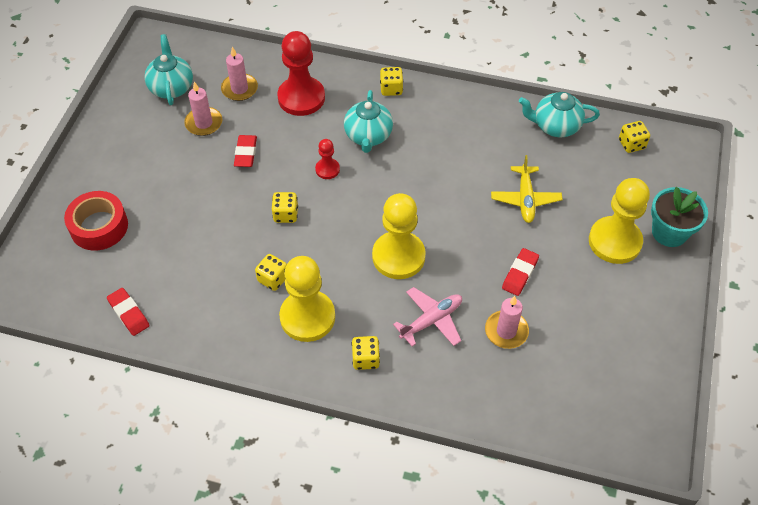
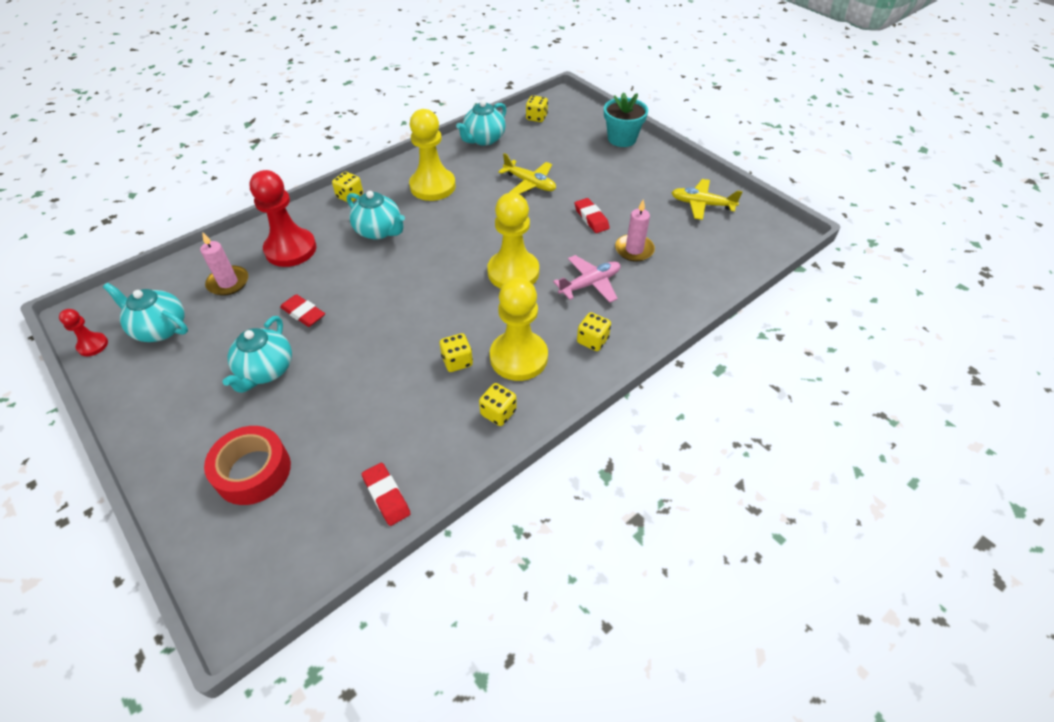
camera: 55 degrees left, 5 degrees down
(129, 313) = (386, 496): red eraser -> red eraser turned 60 degrees clockwise
(180, 171) = (266, 370): none -> turquoise teapot
(204, 123) = (233, 326): pink candle -> none
(285, 214) = (399, 319): yellow dice -> yellow dice (498, 412)
(327, 169) = (383, 270): red pawn -> red pawn (93, 345)
(431, 320) = (590, 284): pink plane -> pink plane turned 60 degrees clockwise
(614, 241) = (606, 163): yellow pawn -> yellow pawn (433, 186)
(627, 355) = (702, 204): none -> yellow plane

